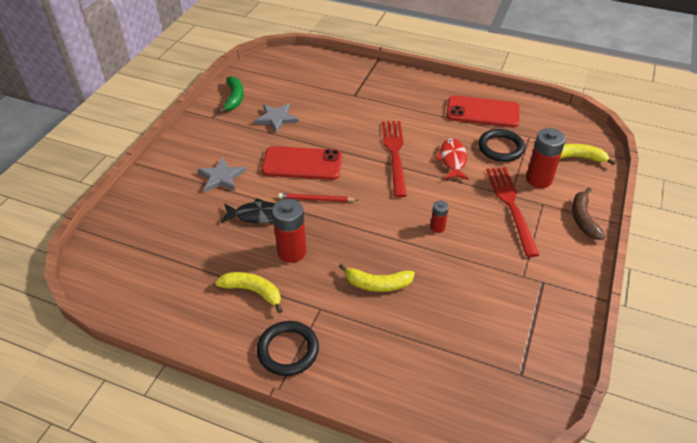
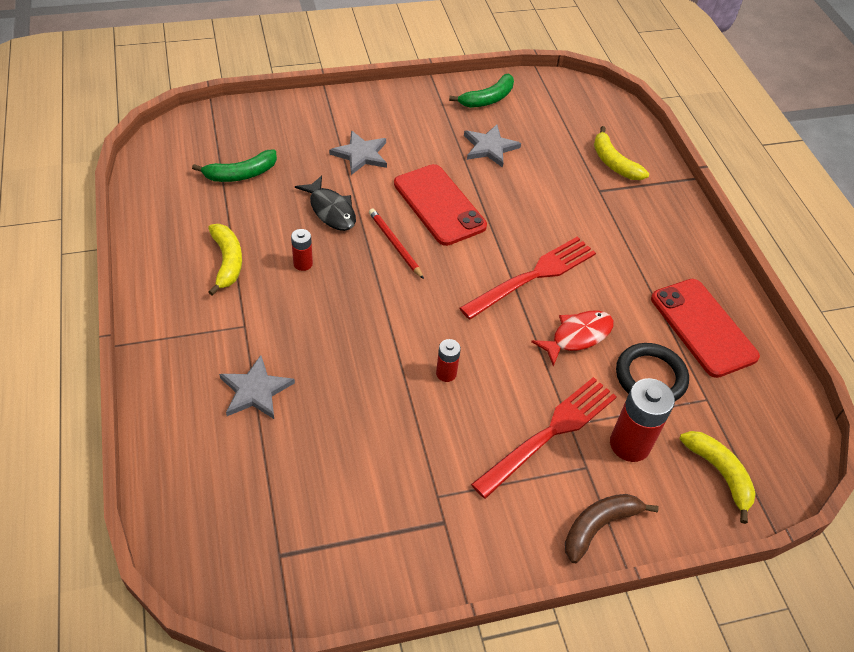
camera: 50 degrees right, 5 degrees up
(175, 246) = (241, 174): none -> green banana
(288, 350) = (173, 327): black ring -> none
(292, 252) = (303, 264): red battery -> red battery, size x0.53
(377, 284) = (314, 358): yellow banana -> yellow banana (613, 162)
(381, 328) = (255, 391): none -> grey star

